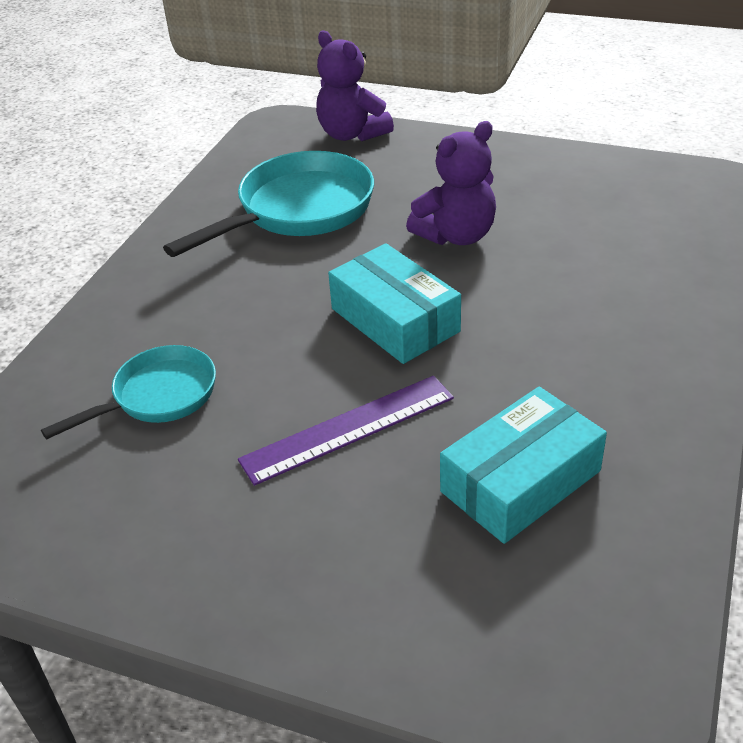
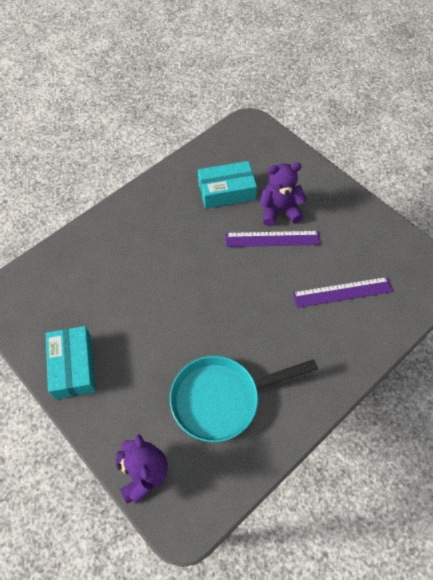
camera: 155 degrees left, 20 degrees up
(158, 396) = (342, 292): turquoise pan -> purple ruler
(395, 320) = (221, 285): turquoise box -> turquoise box (73, 366)
(456, 235) = (155, 328): purple teddy bear -> purple teddy bear (279, 210)

